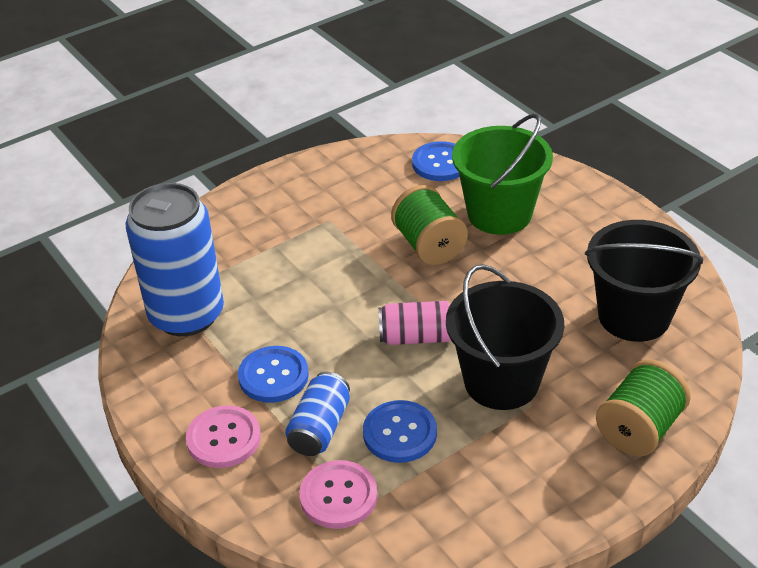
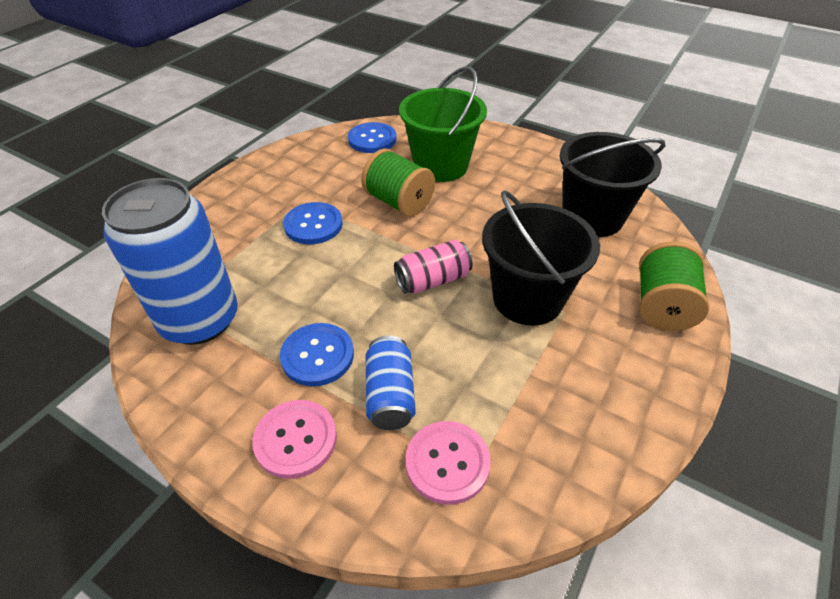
camera: 25 degrees left, 5 degrees up
(400, 433) = (469, 375): blue button -> blue button (313, 225)

